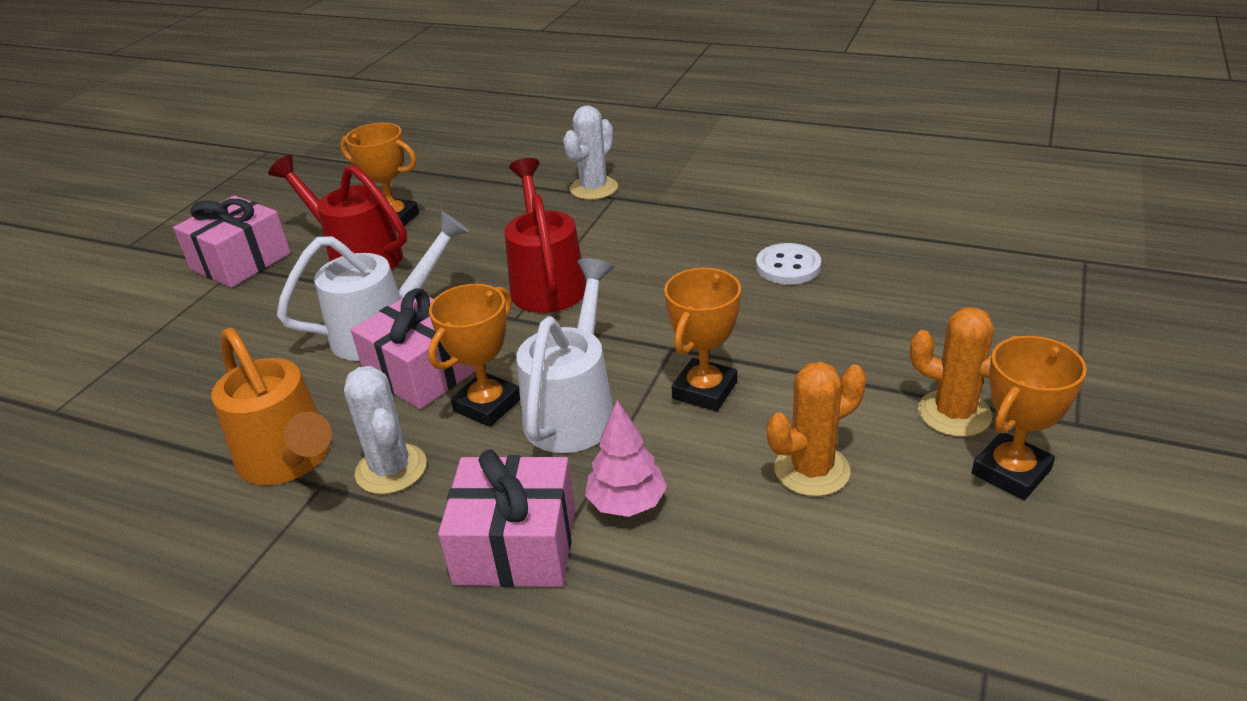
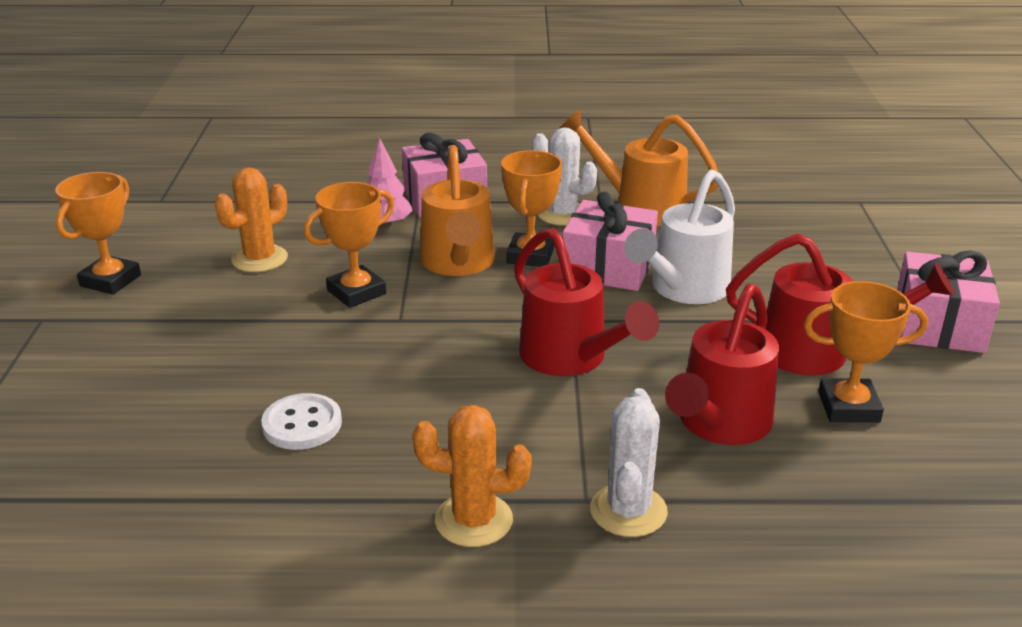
camera: 155 degrees right, 5 degrees down
(489, 222) = (719, 424): none -> red watering can
(574, 409) = (458, 264): white watering can -> orange watering can
(704, 390) = (356, 292): orange trophy -> orange trophy turned 45 degrees clockwise
(954, 413) = (142, 309): orange cactus -> orange cactus (474, 520)

